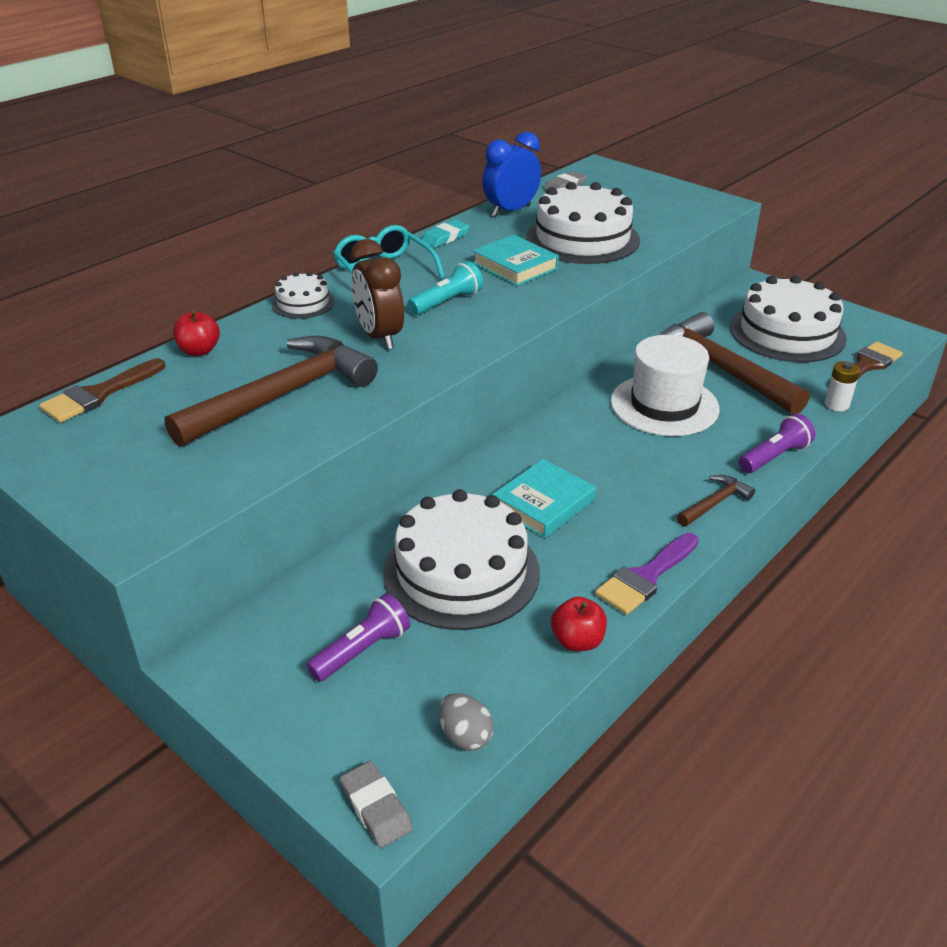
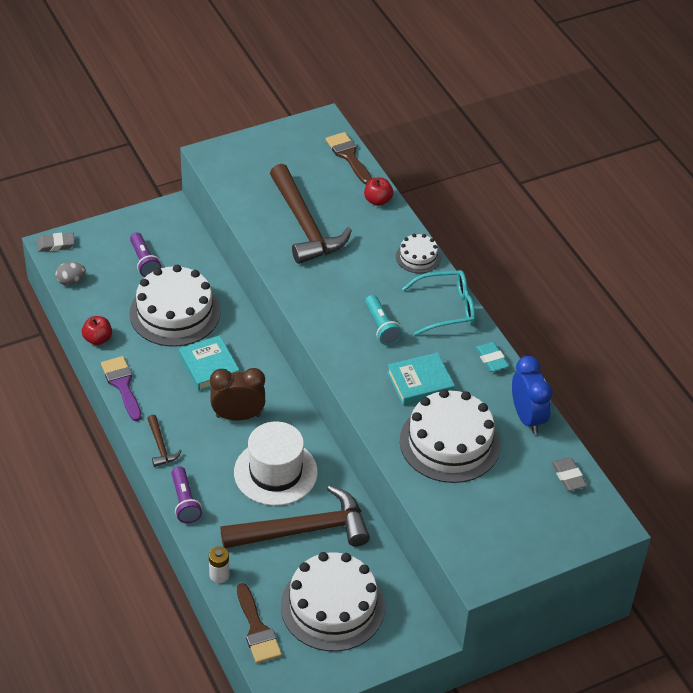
camera: 110 degrees right, 10 degrees up
(379, 337) = (351, 281): brown clock -> brown clock (238, 416)

